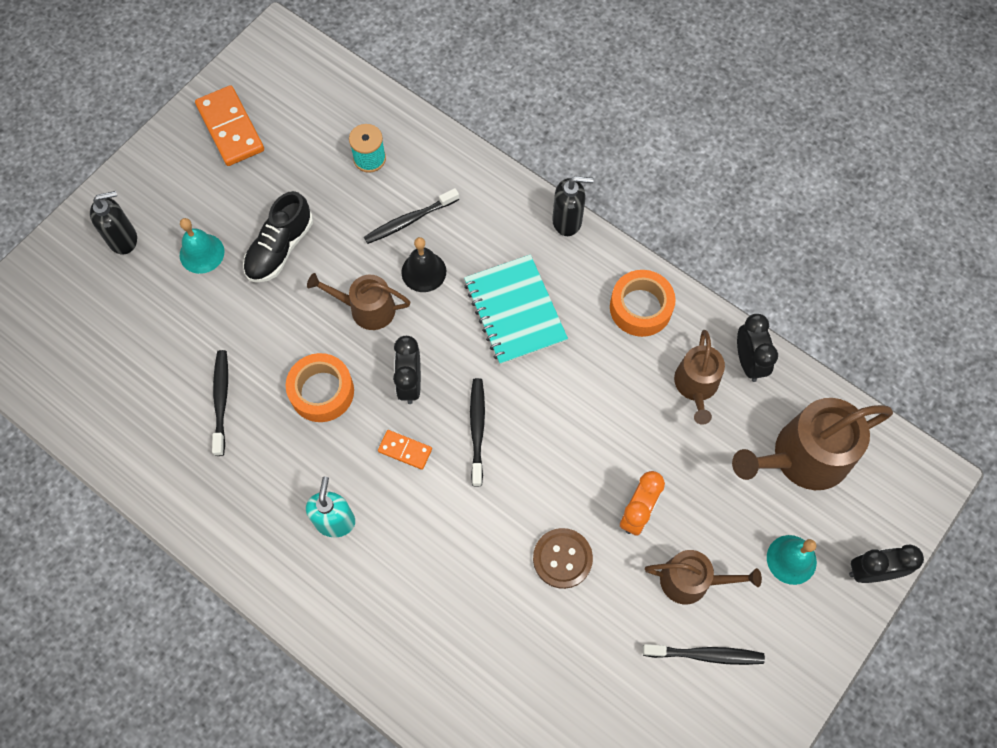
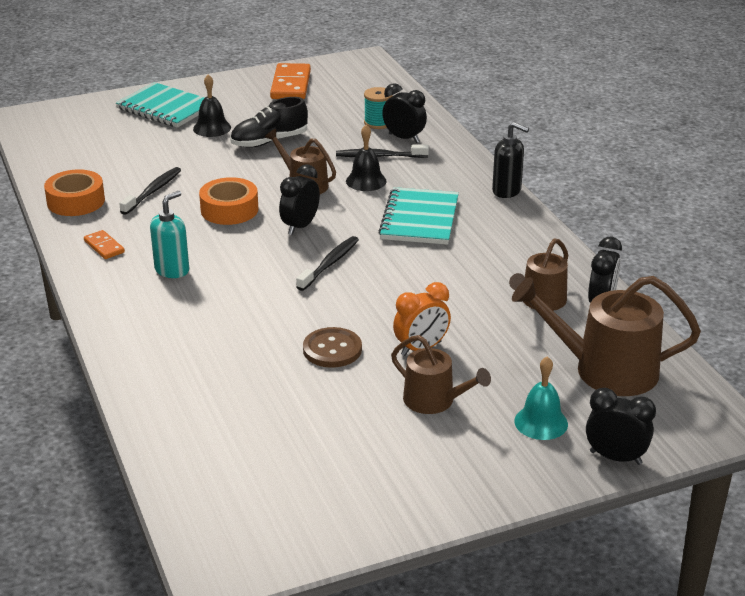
camera: 30 degrees right, 35 degrees down
(123, 239) = (165, 108): black soap dispenser -> turquoise notebook
(202, 253) = (212, 128): turquoise bell -> black bell
(405, 450) = (262, 255): orange domino -> orange domino (104, 246)
(413, 175) = (404, 138): none -> black clock
(640, 308) = (529, 248): orange tape -> orange tape (76, 201)
(705, 655) = (406, 446): black toothbrush -> none

